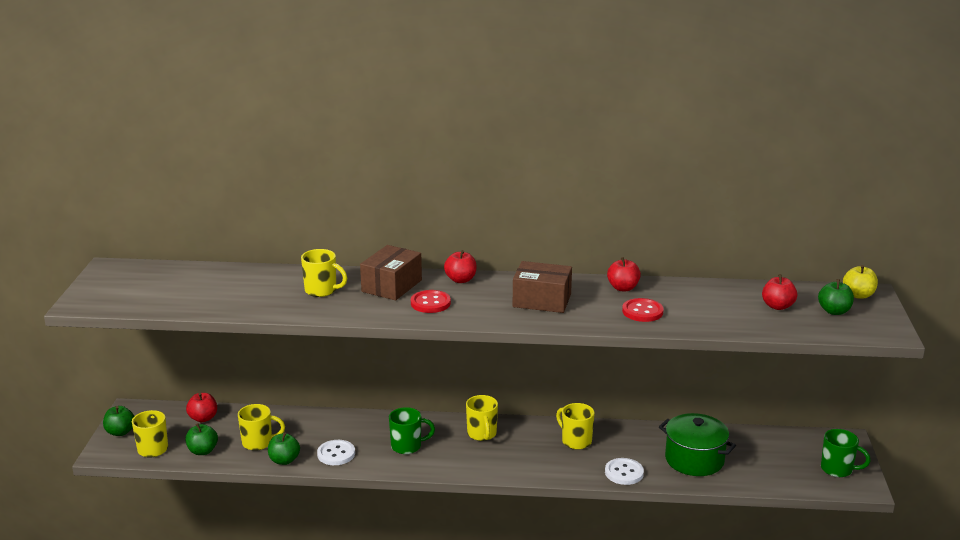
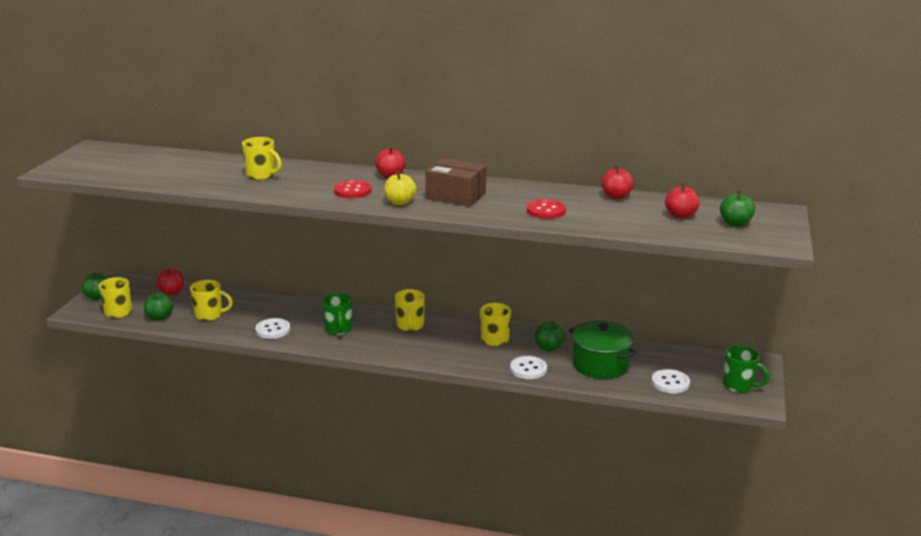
camera: 10 degrees right, 0 degrees up
(284, 460) = (225, 331): green apple -> green apple (549, 348)
(391, 286) = (326, 176): brown box -> none
(407, 446) = (338, 329): green mug -> green mug turned 75 degrees clockwise
(623, 288) = (538, 191): red apple -> red apple (616, 196)
(770, 473) = (670, 383): none -> white button
(858, 295) = (767, 212): yellow apple -> yellow apple (400, 202)

